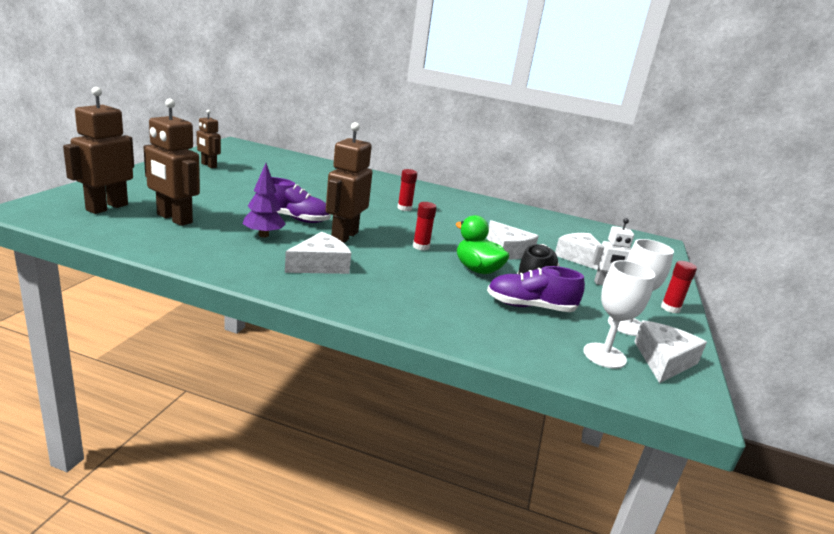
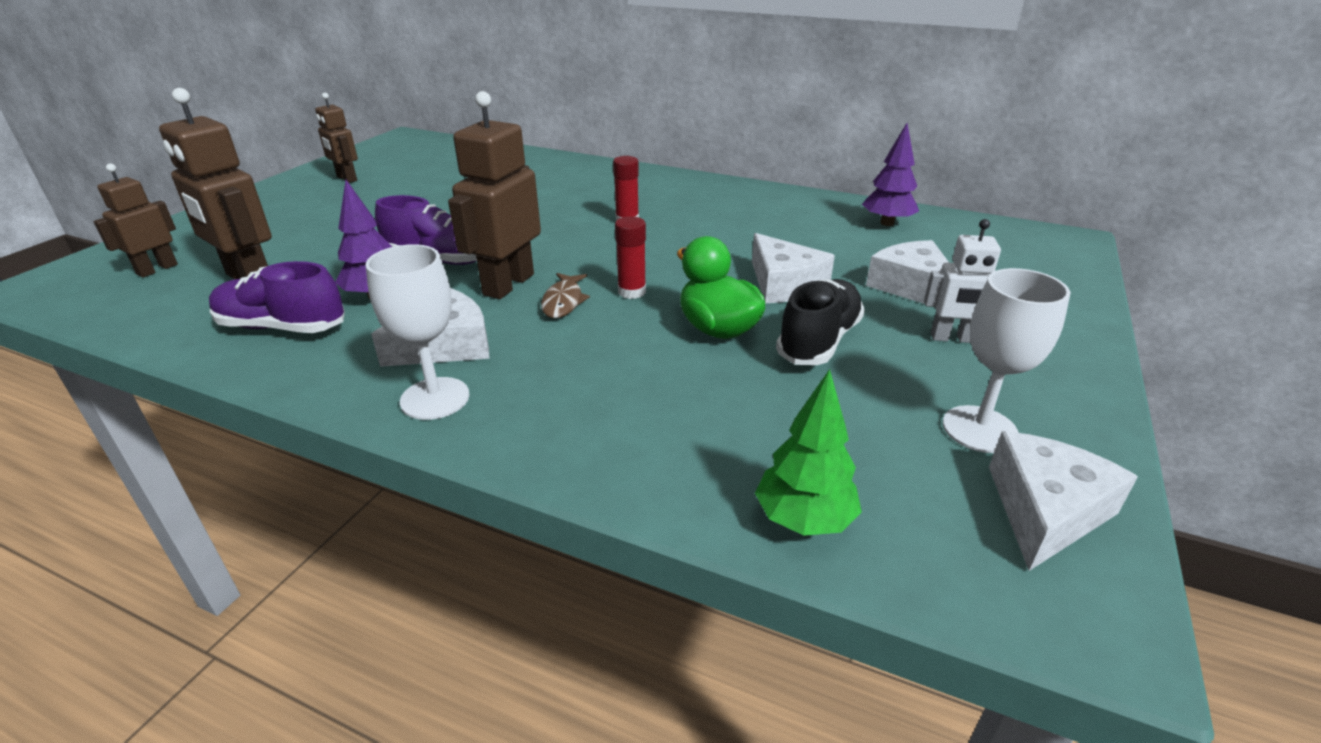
camera: 10 degrees right, 10 degrees up
(107, 207) = (157, 269): brown robot -> brown robot, size x0.60
(382, 248) = (563, 301): none -> brown fish
(530, 307) = (796, 401): purple shoe -> purple shoe (282, 327)
(547, 357) = (804, 520): none -> green tree
(559, 224) = (887, 223): none -> purple tree
(604, 355) = (922, 507): white goblet -> white goblet (435, 398)
(670, 308) = (1072, 382): red glue stick -> none

